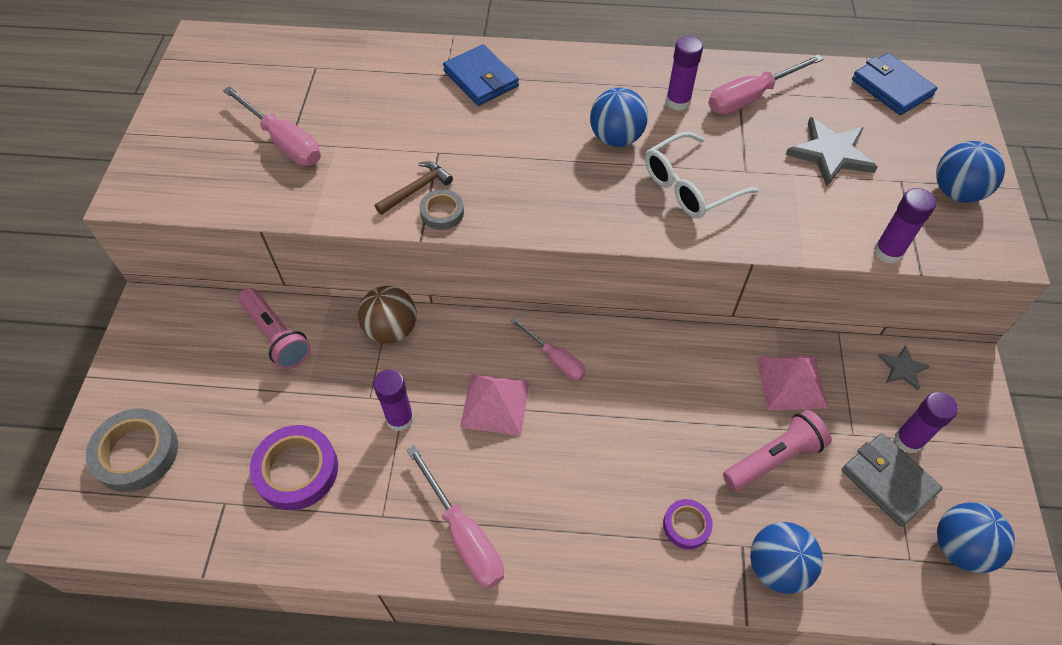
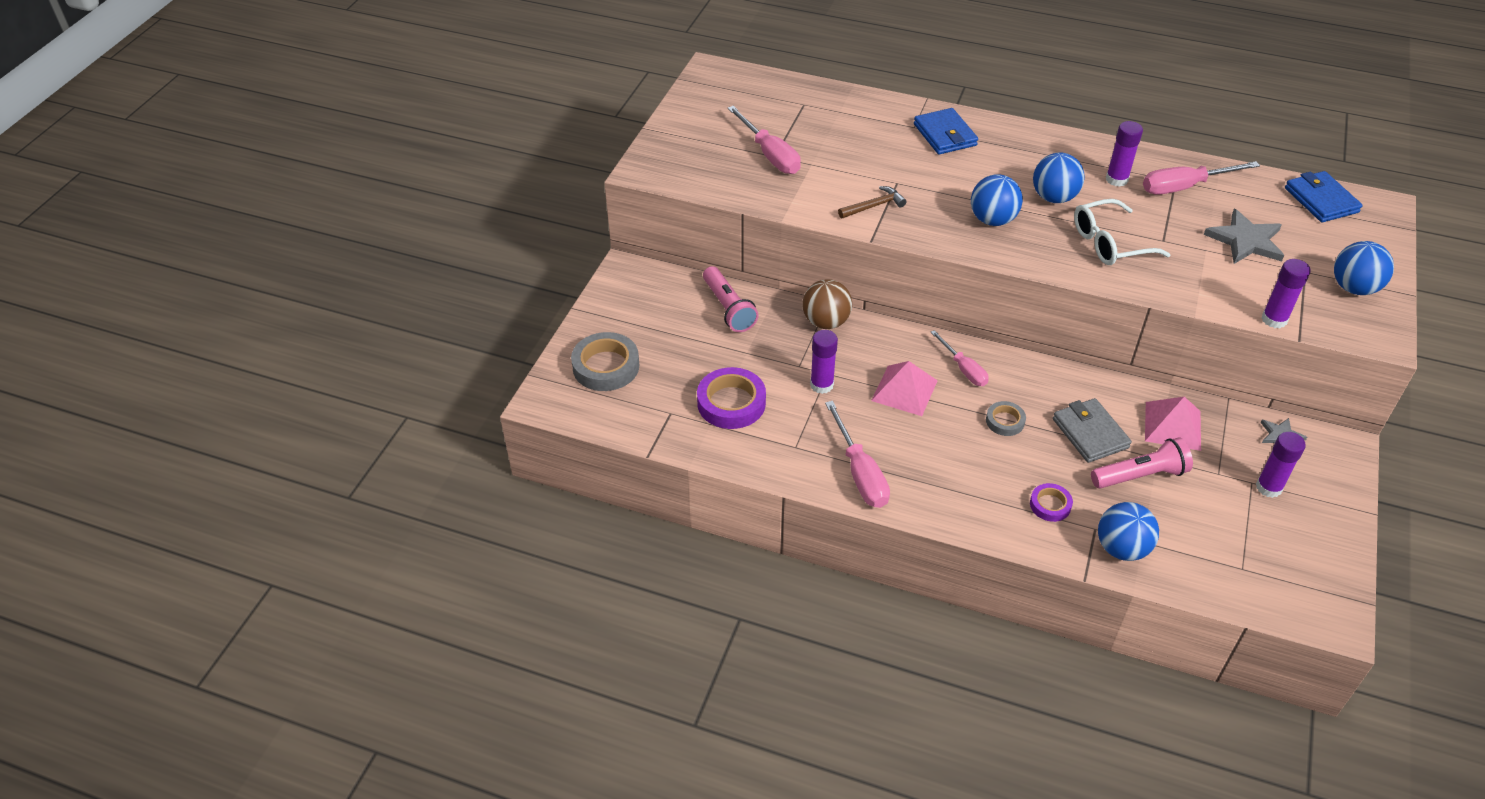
camera: 15 degrees right, 10 degrees down
(442, 212) = (892, 226): grey tape -> grey tape (1005, 421)
(888, 481) = (1240, 512): grey wallet -> grey wallet (1090, 433)
(959, 547) = (1291, 570): blue ball -> blue ball (992, 220)

